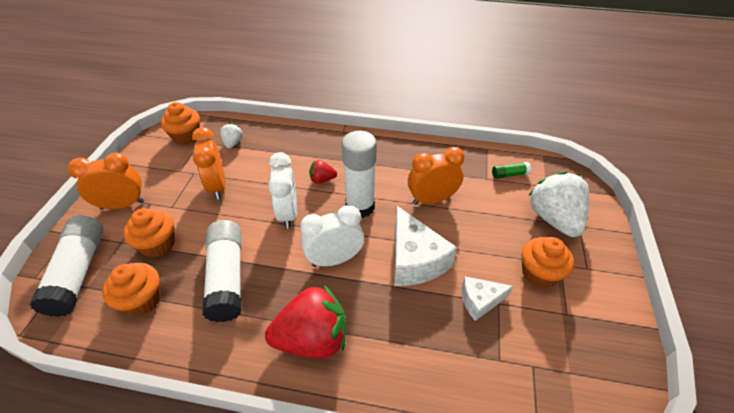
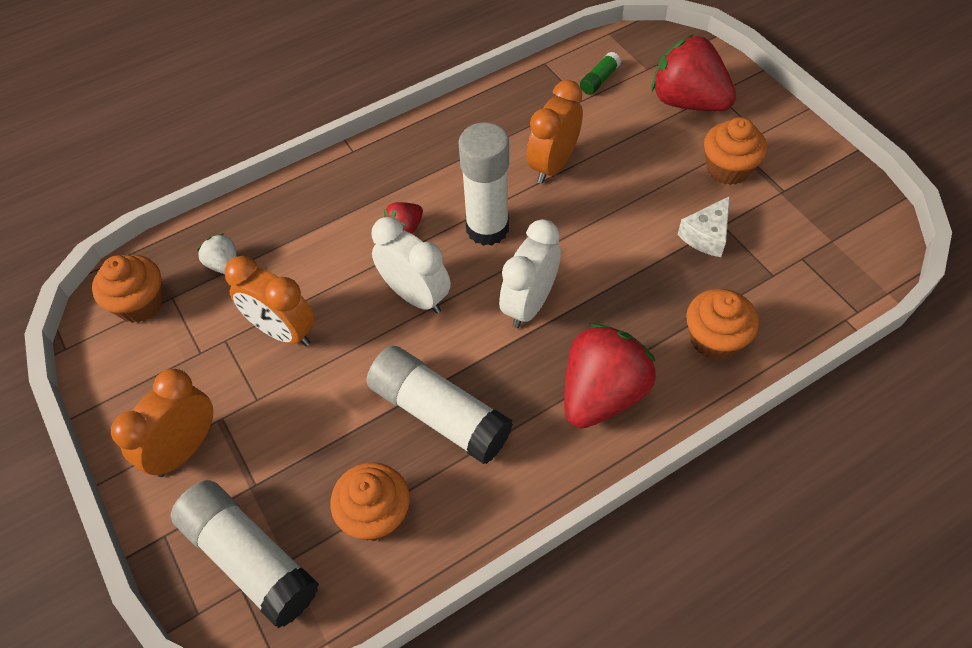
camera: 40 degrees left, 10 degrees up
(158, 244) = (305, 450): orange cupcake -> orange cupcake (714, 339)
(415, 260) = (607, 242): white cheese -> none
(554, 219) = (687, 102): white strawberry -> red strawberry

